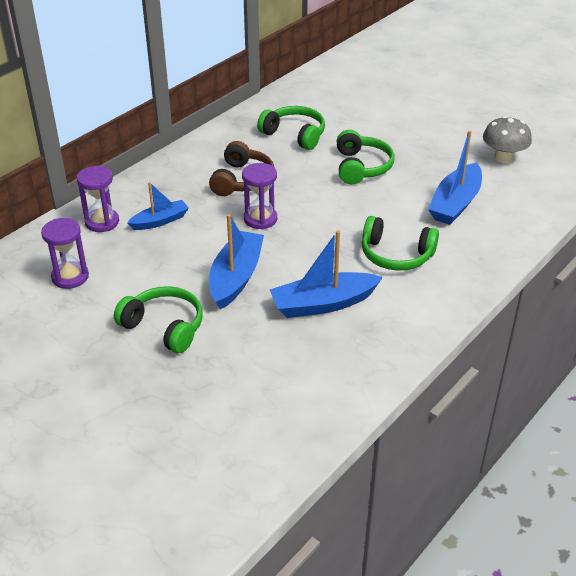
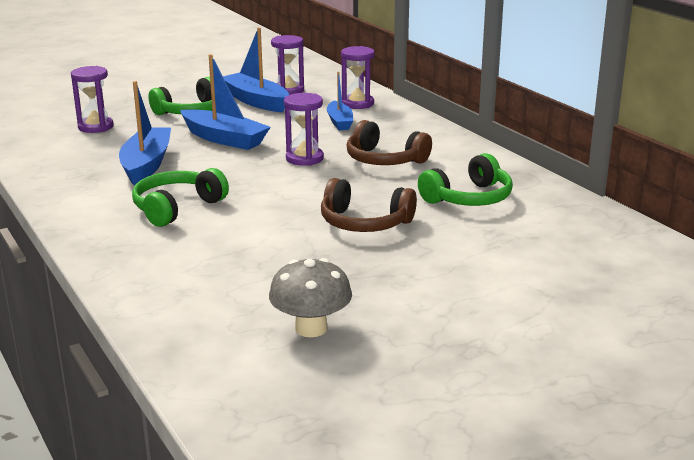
camera: 110 degrees right, 15 degrees down
(243, 383) = (95, 127): none -> purple hourglass
(361, 167) = (364, 223): green headphones -> brown headphones
(455, 203) = (234, 262): blue boat -> blue boat (256, 101)

